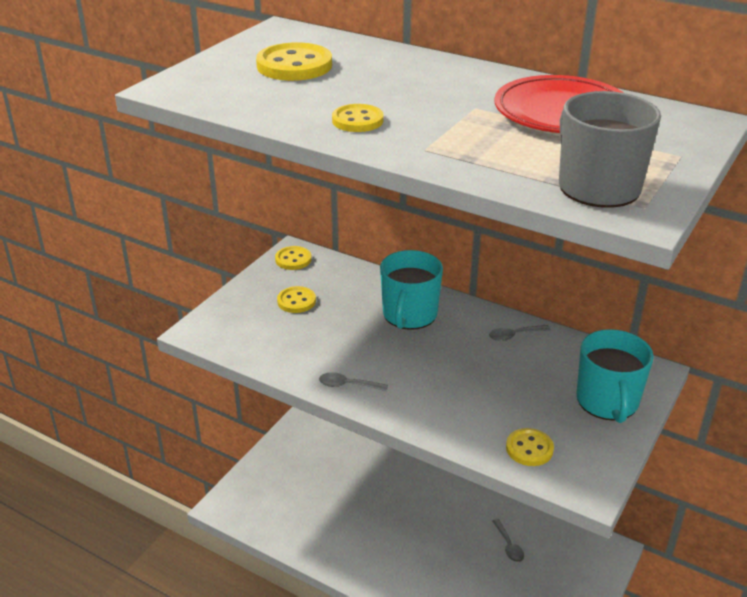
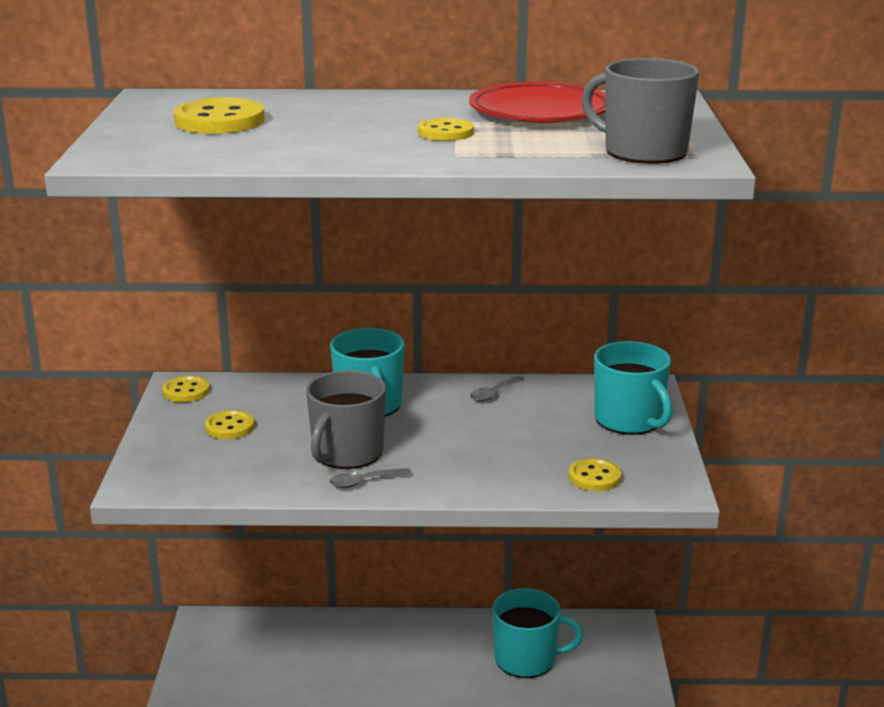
camera: 30 degrees left, 10 degrees down
(357, 120) = (357, 148): yellow button -> yellow button (446, 132)
(357, 354) = (347, 453): none -> grey mug
(509, 546) = (527, 659): grey spoon -> turquoise mug

